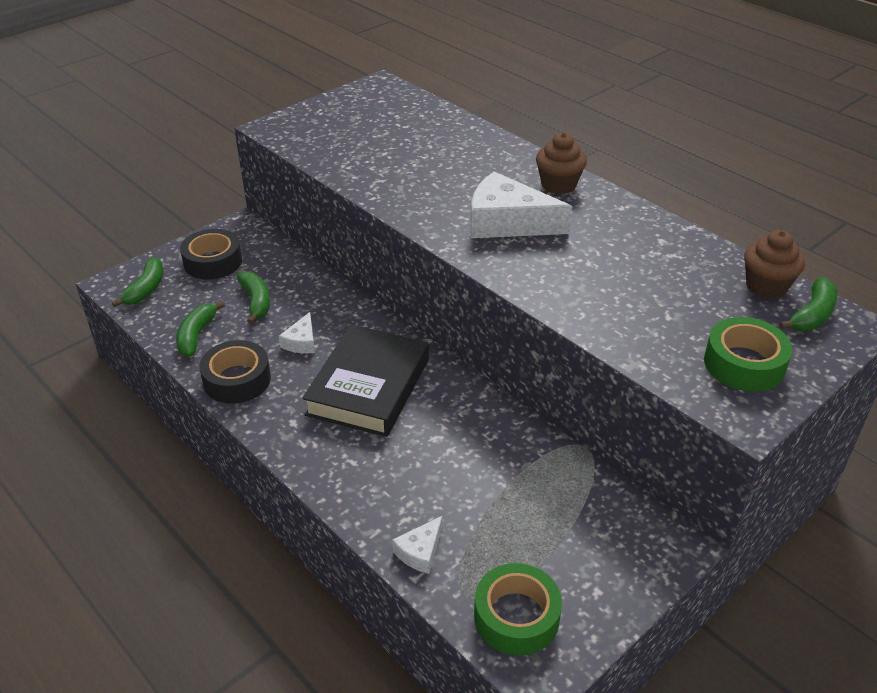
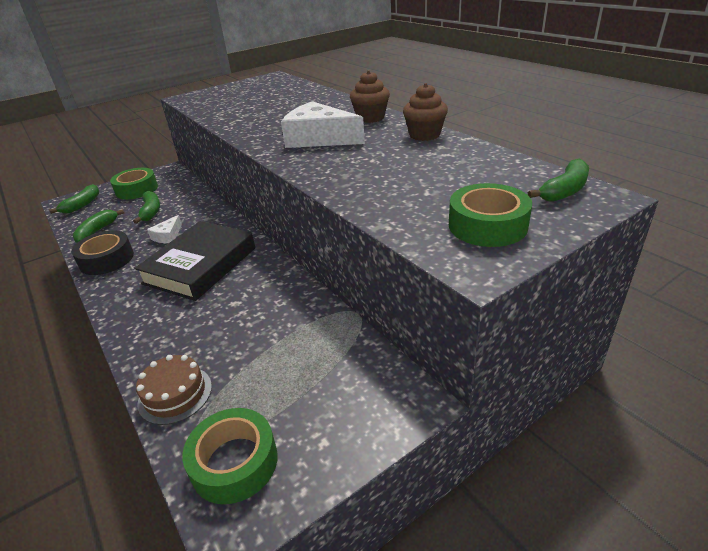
camera: 10 degrees right, 5 degrees down
(213, 262) = (137, 189): black tape -> green tape
(420, 551) = (175, 394): white cheese -> brown cake
(766, 286) = (524, 172): brown cupcake -> brown cupcake (424, 135)

